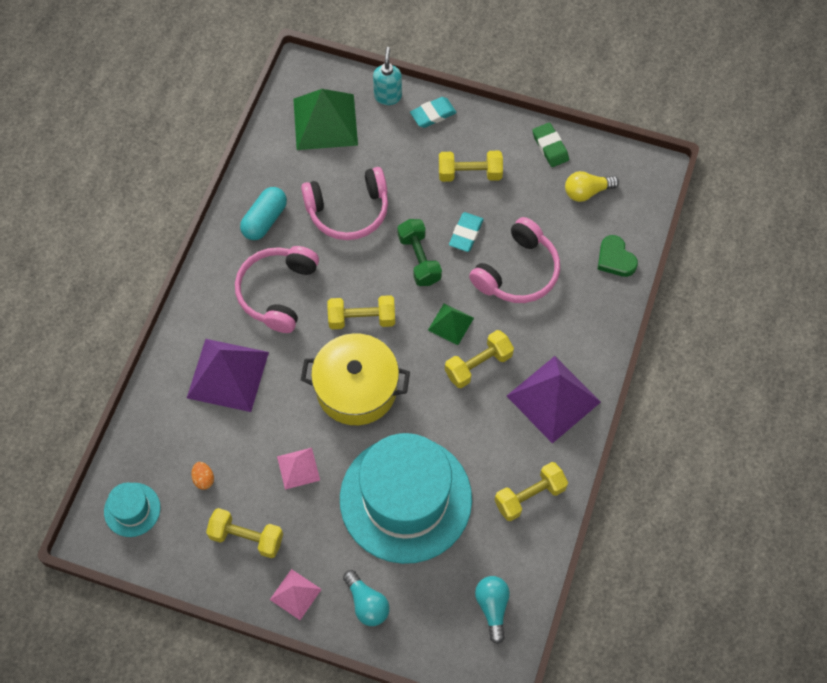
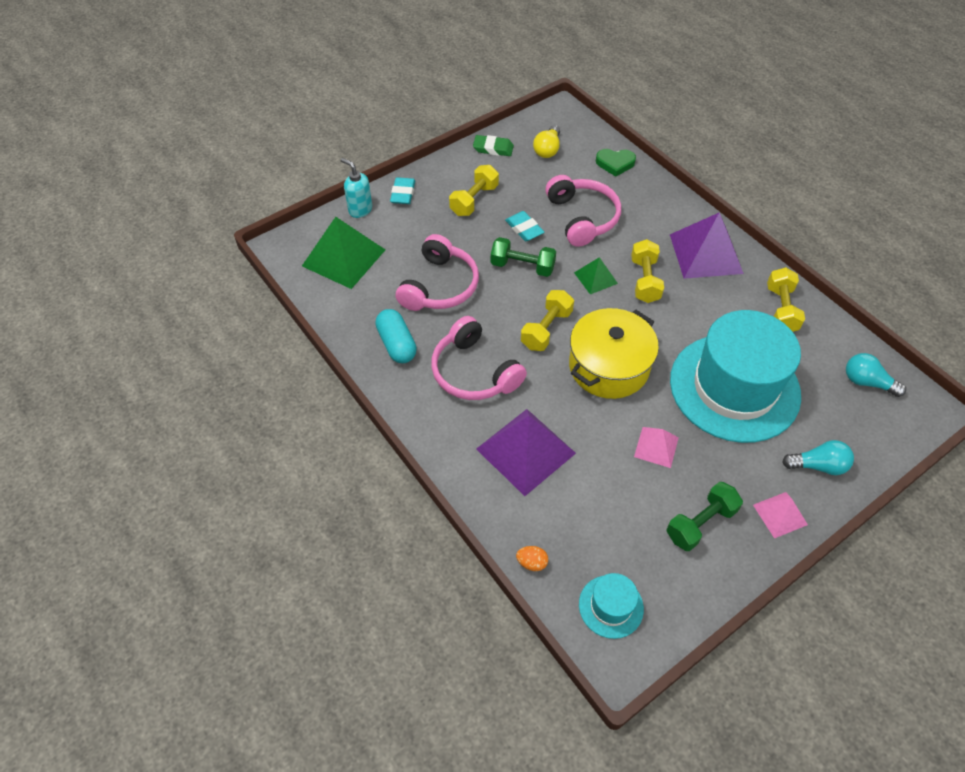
camera: 55 degrees left, 10 degrees down
(204, 479) = (618, 526): orange egg -> orange egg (532, 563)
(246, 537) = (700, 523): yellow dumbbell -> green dumbbell

